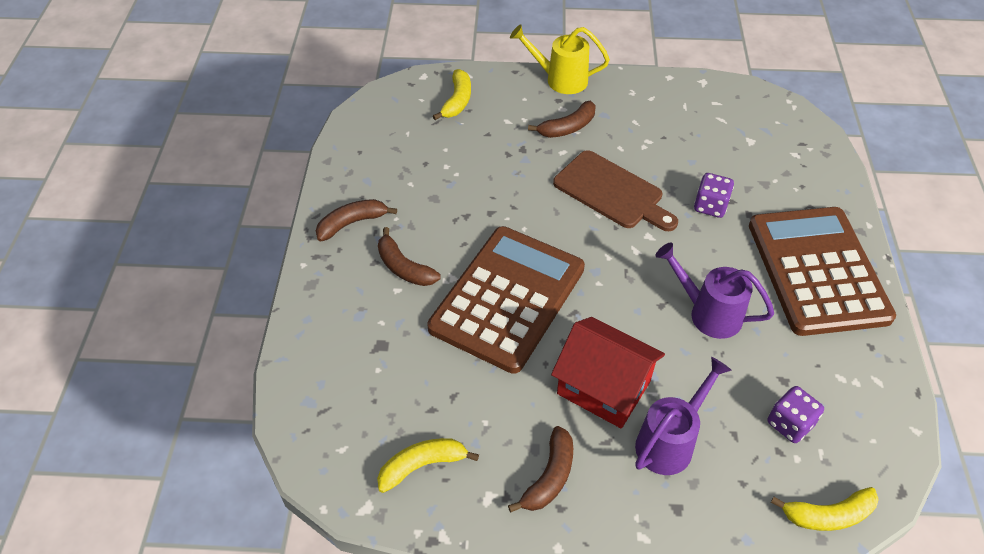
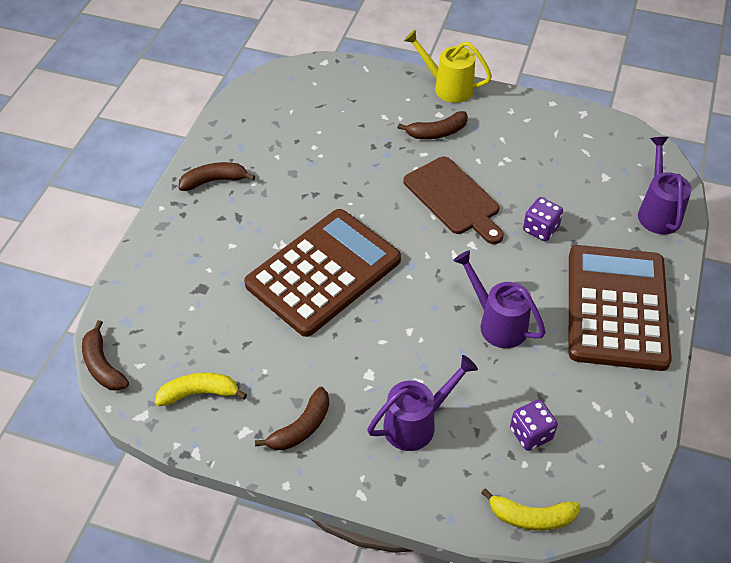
camera: 15 degrees right, 0 degrees up
(404, 267) = (244, 227): brown banana -> brown banana (102, 365)
(457, 101) = (346, 90): yellow banana -> none
(603, 387) = (377, 365): red house -> none
(815, 165) = (658, 212): none -> purple watering can

